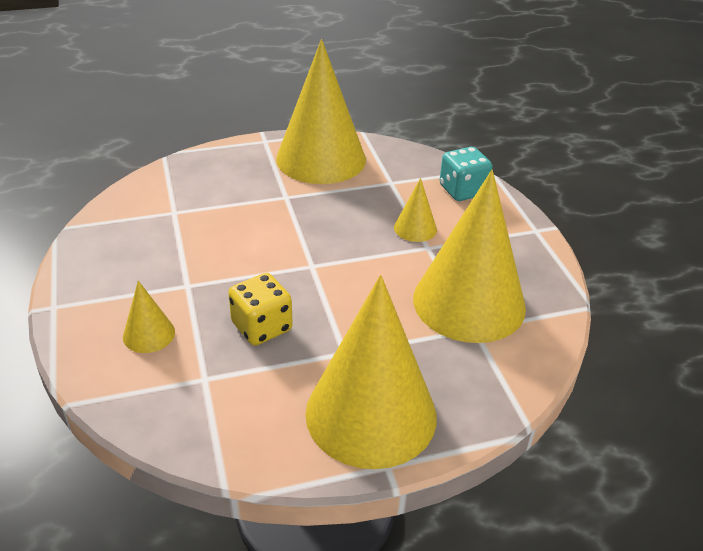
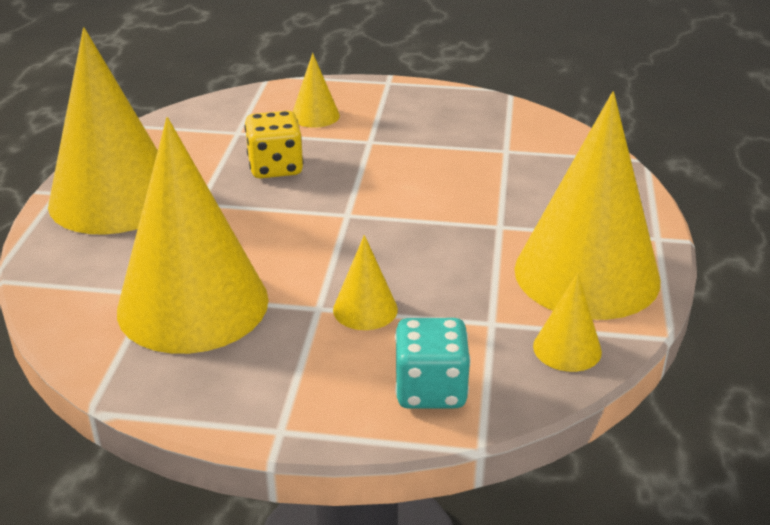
camera: 115 degrees right, 5 degrees down
(394, 156) = (567, 349): none -> yellow cone

